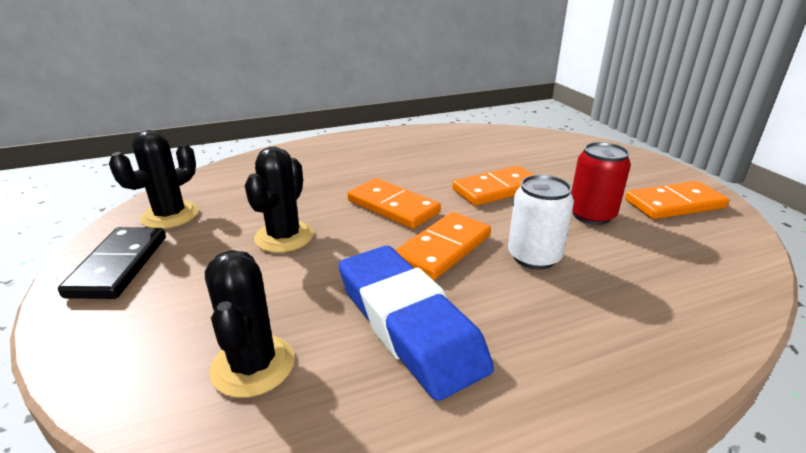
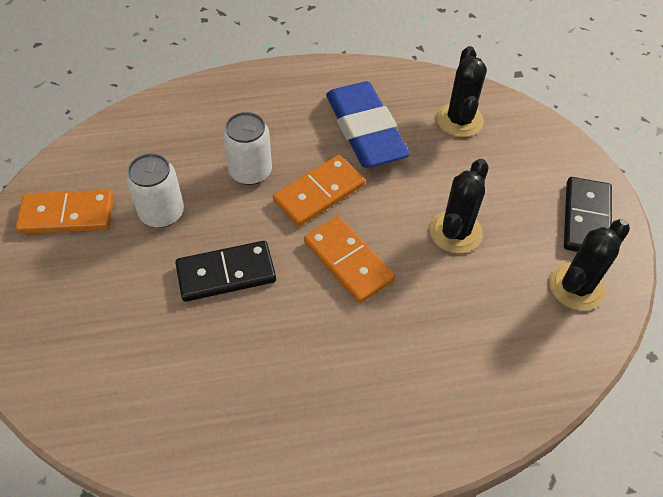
camera: 170 degrees left, 25 degrees up
(497, 189) = (226, 273): orange domino -> black domino
(591, 215) = (162, 213): red can -> white can

